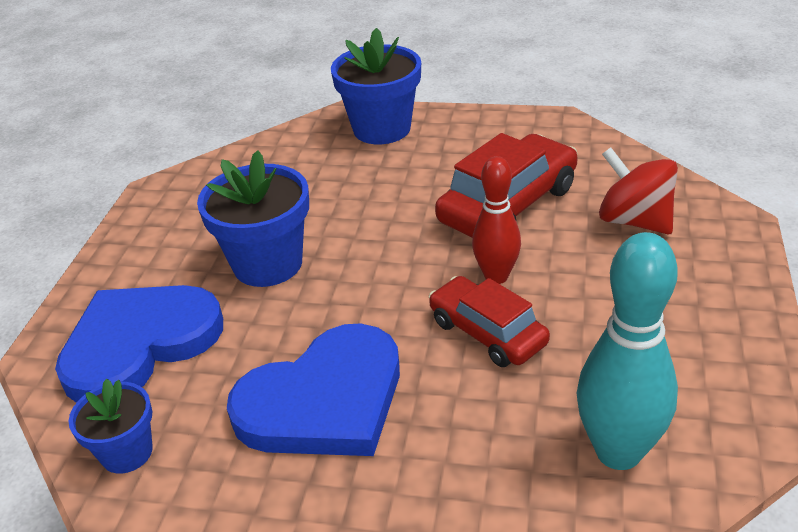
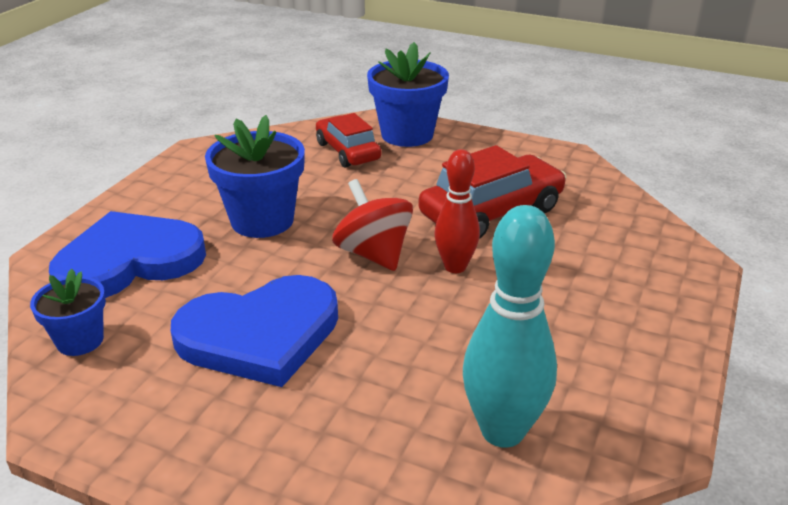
camera: 10 degrees right, 5 degrees down
(487, 332) = (427, 310): red car -> red car (348, 151)
(634, 221) = (602, 245): red spinning top -> red spinning top (373, 254)

